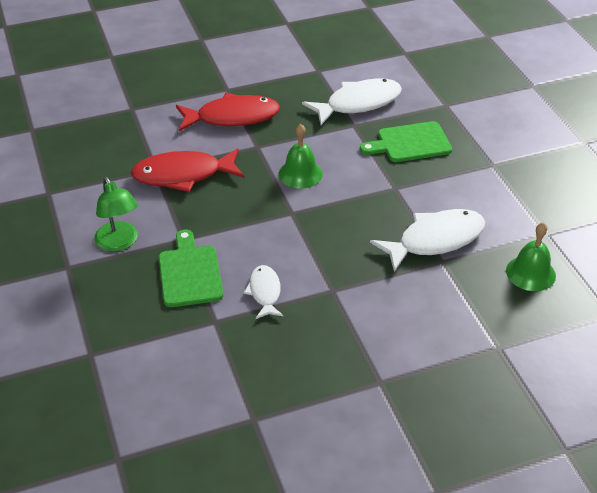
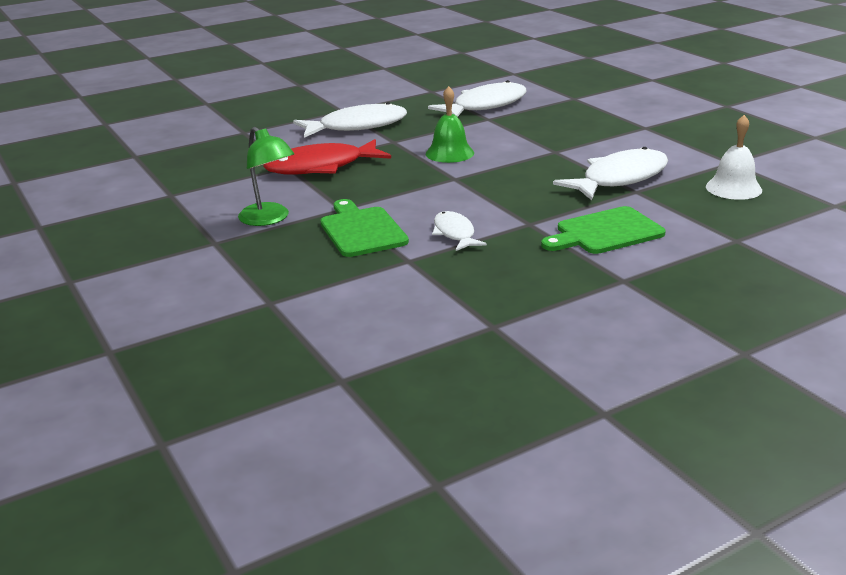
camera: 10 degrees left, 15 degrees down
(232, 117) = (357, 126): red fish -> white fish
(410, 143) = (553, 123): green cutting board -> green cutting board (605, 232)
(530, 273) = (733, 188): green bell -> white bell

